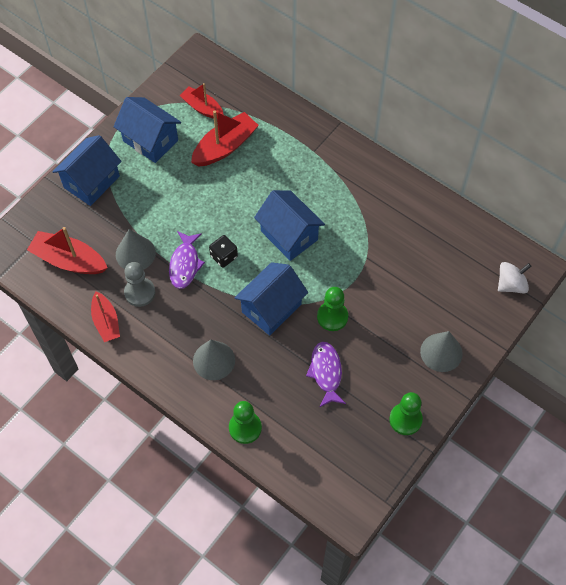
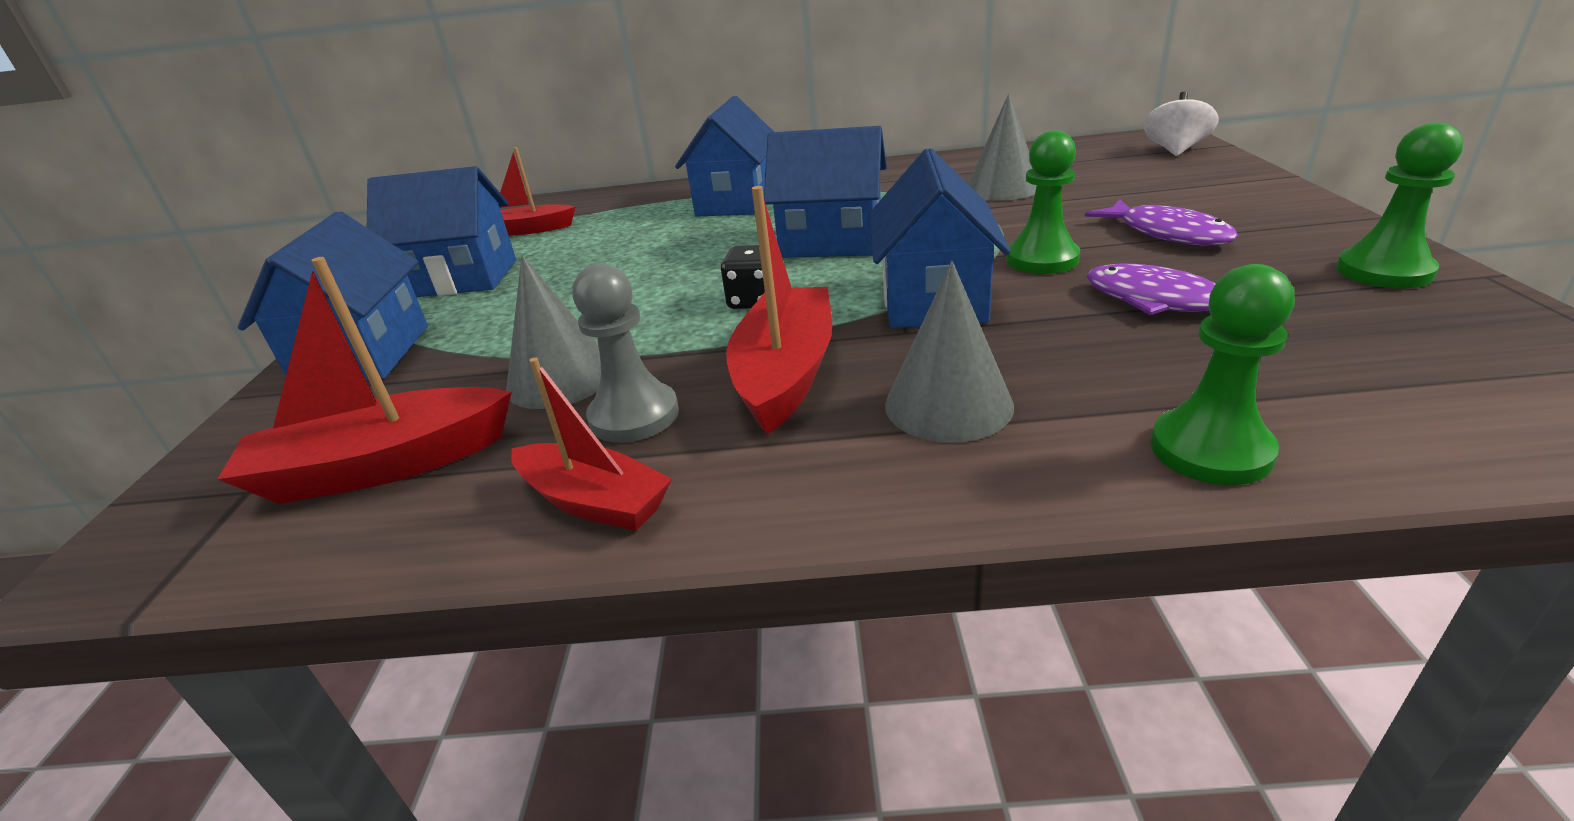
camera: 35 degrees left, 30 degrees down
(185, 264) = (691, 340): purple fish -> purple fish (1167, 233)
(225, 147) = (608, 235): red boat -> red boat (786, 373)
(297, 158) = (736, 202): none -> blue house
(441, 352) = (1245, 210): grey cone -> grey cone (1002, 188)

